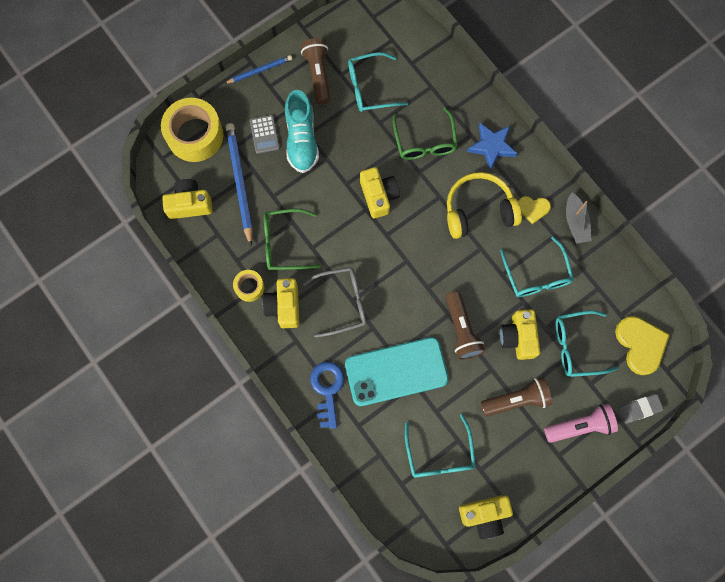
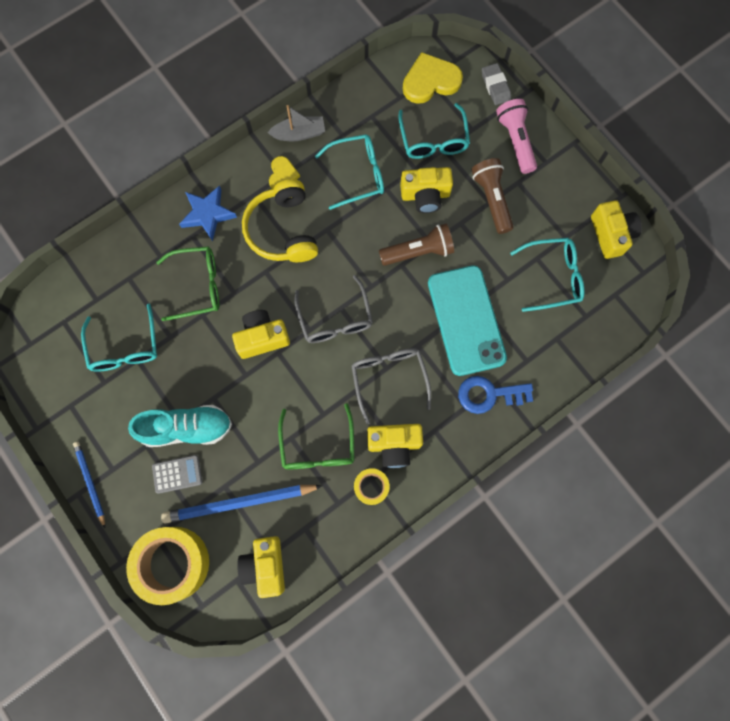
camera: 90 degrees left, 0 degrees up
(318, 74) = (101, 409): brown flashlight -> none
(396, 256) = (335, 319): none -> grey glasses

